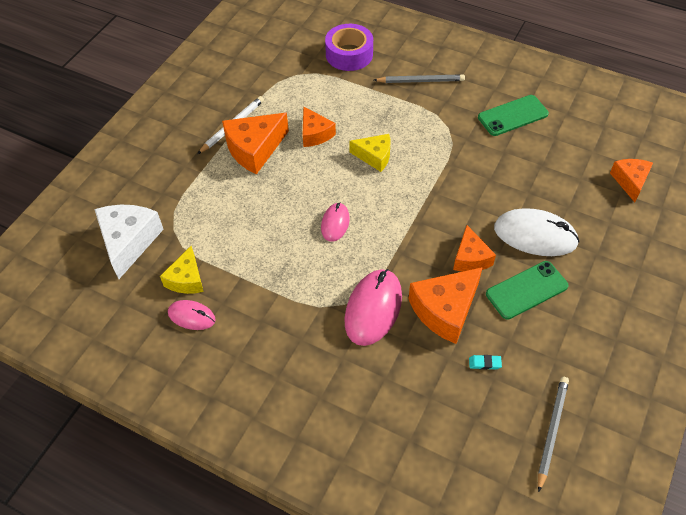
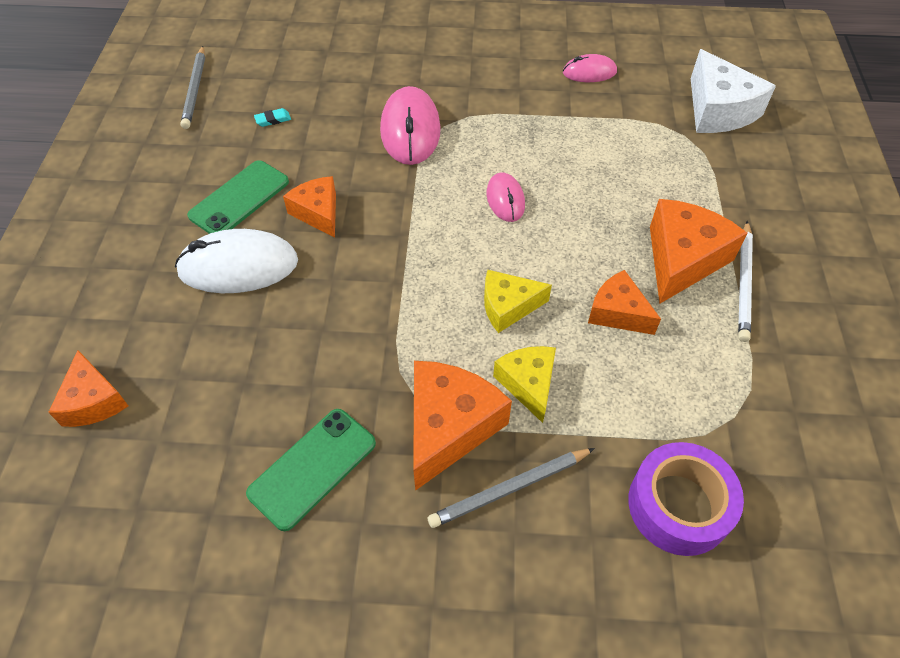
camera: 155 degrees right, 0 degrees up
(186, 279) = (624, 98): yellow cheese -> yellow cheese (528, 384)
(445, 310) = (330, 152): orange cheese -> orange cheese (449, 427)

